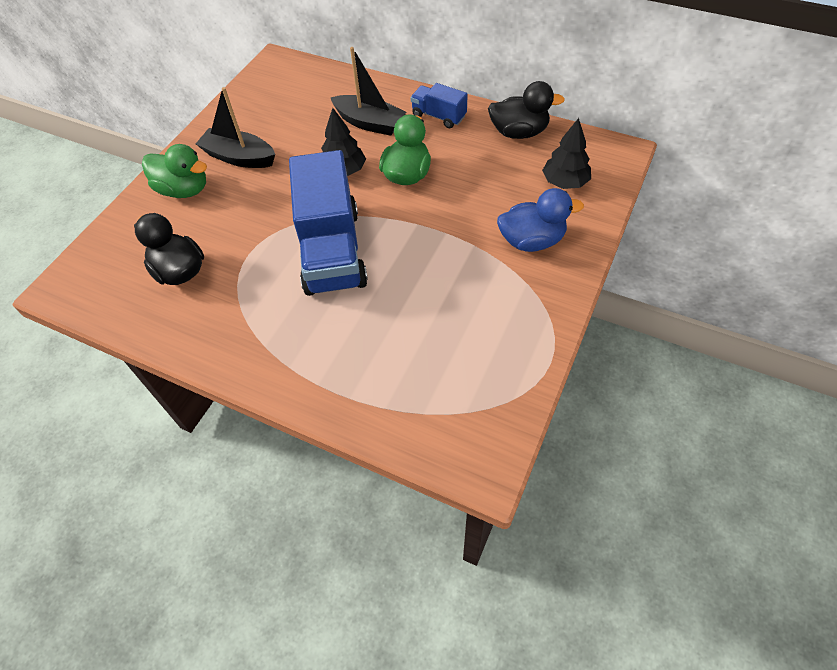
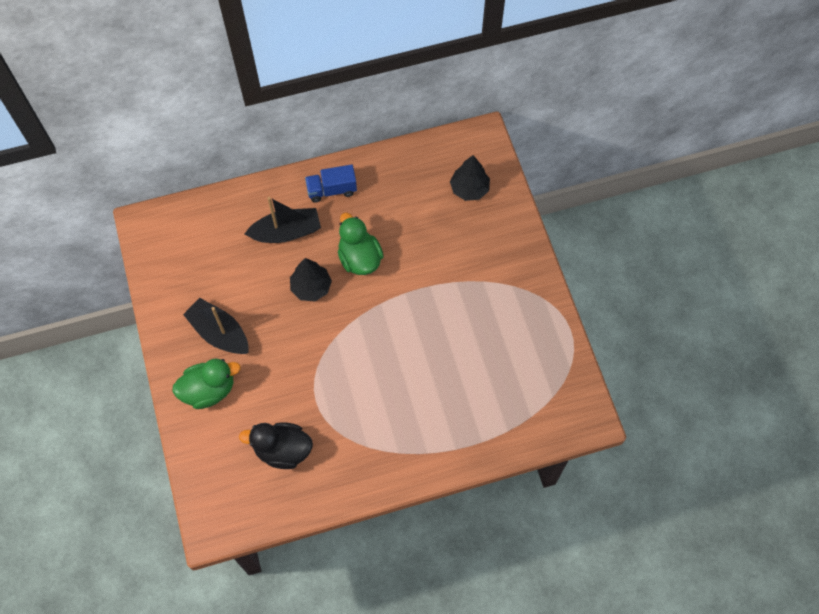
camera: 45 degrees left, 10 degrees up
(239, 157) = (219, 333): black boat -> black boat turned 60 degrees clockwise
(332, 250) = (369, 355): blue truck -> none
(519, 132) = (402, 166): black duck -> none
(531, 241) = (488, 251): blue duck -> none

